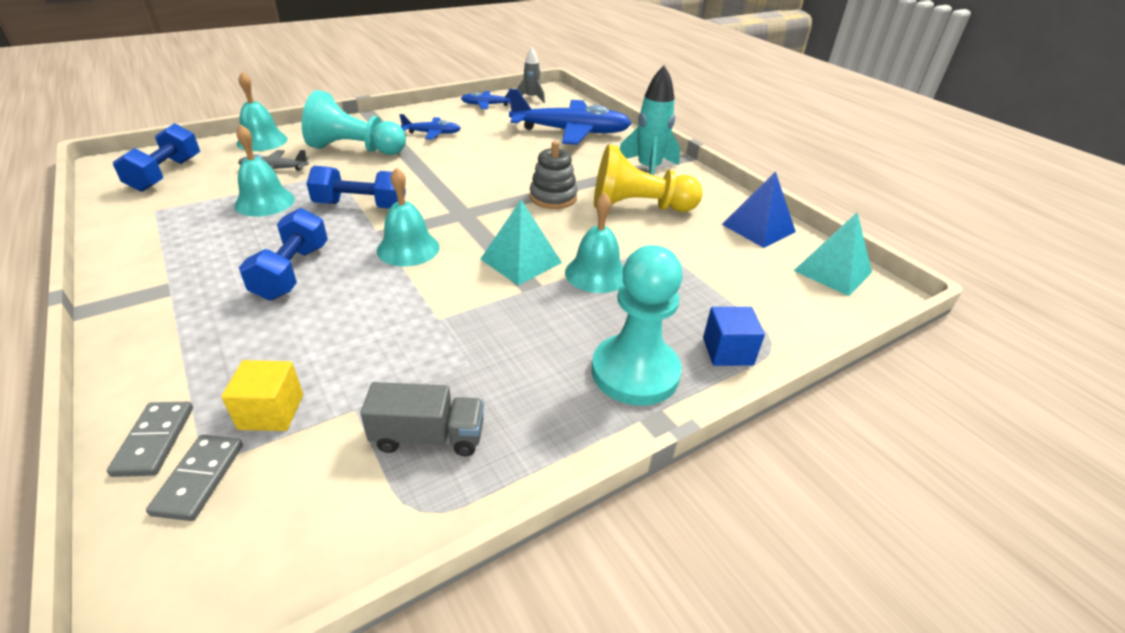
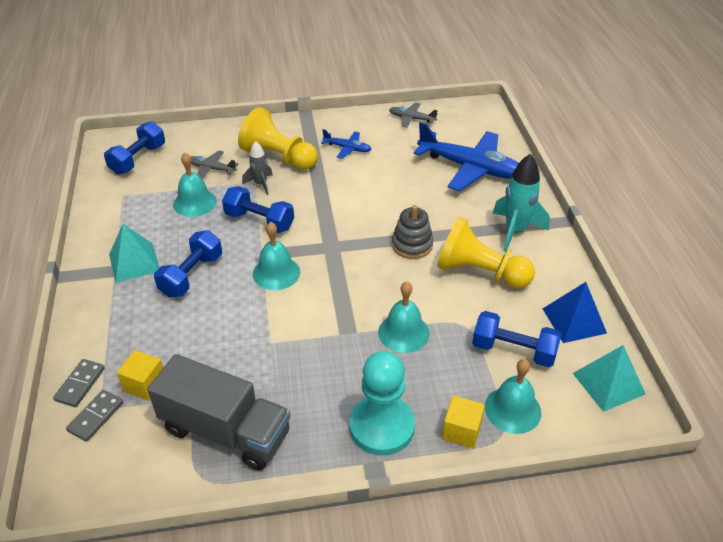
camera: 25 degrees right, 5 degrees up
(262, 141) = (213, 134): turquoise bell -> turquoise bell (512, 409)
(355, 149) = (278, 157): turquoise pawn -> yellow pawn
(428, 436) = (226, 431): grey truck -> grey truck, size x1.81
(487, 105) = (412, 119): blue plane -> grey plane
(521, 260) = (352, 305): turquoise pyramid -> turquoise pyramid (134, 262)
(531, 98) = (457, 116): grey rocket -> grey rocket (260, 184)
(722, 264) = (513, 350): none -> blue dumbbell
(727, 351) = (461, 431): blue cube -> yellow cube

